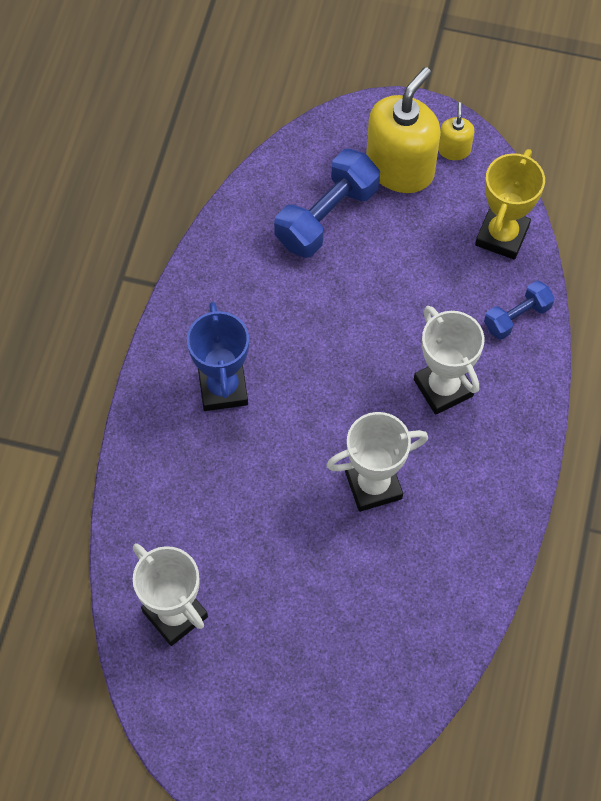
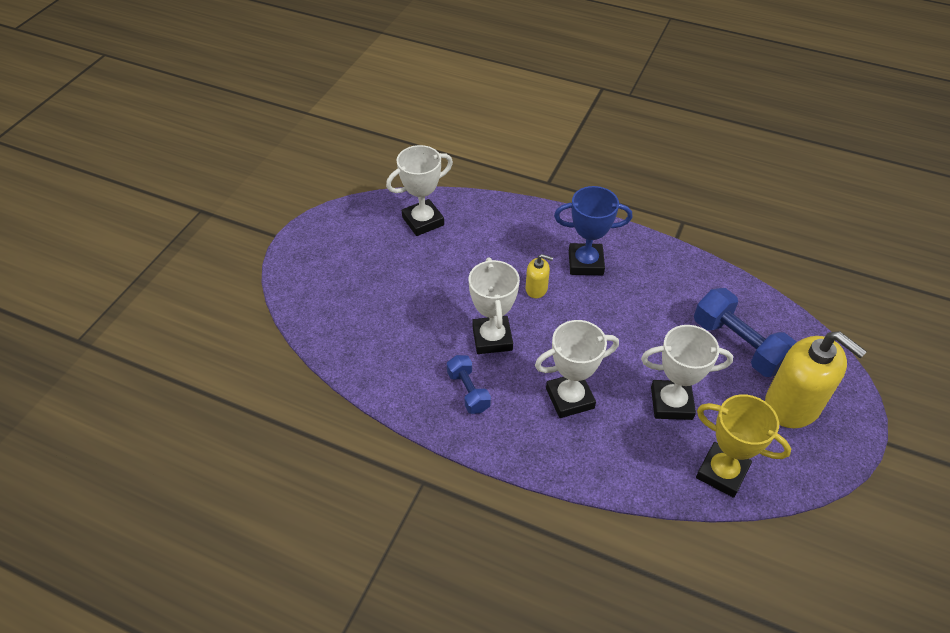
camera: 100 degrees right, 15 degrees down
(425, 283) = (671, 403): none -> white trophy
(454, 149) = (817, 451): yellow soap dispenser -> yellow soap dispenser (536, 289)
(517, 317) = (634, 467): blue dumbbell -> blue dumbbell (468, 391)

